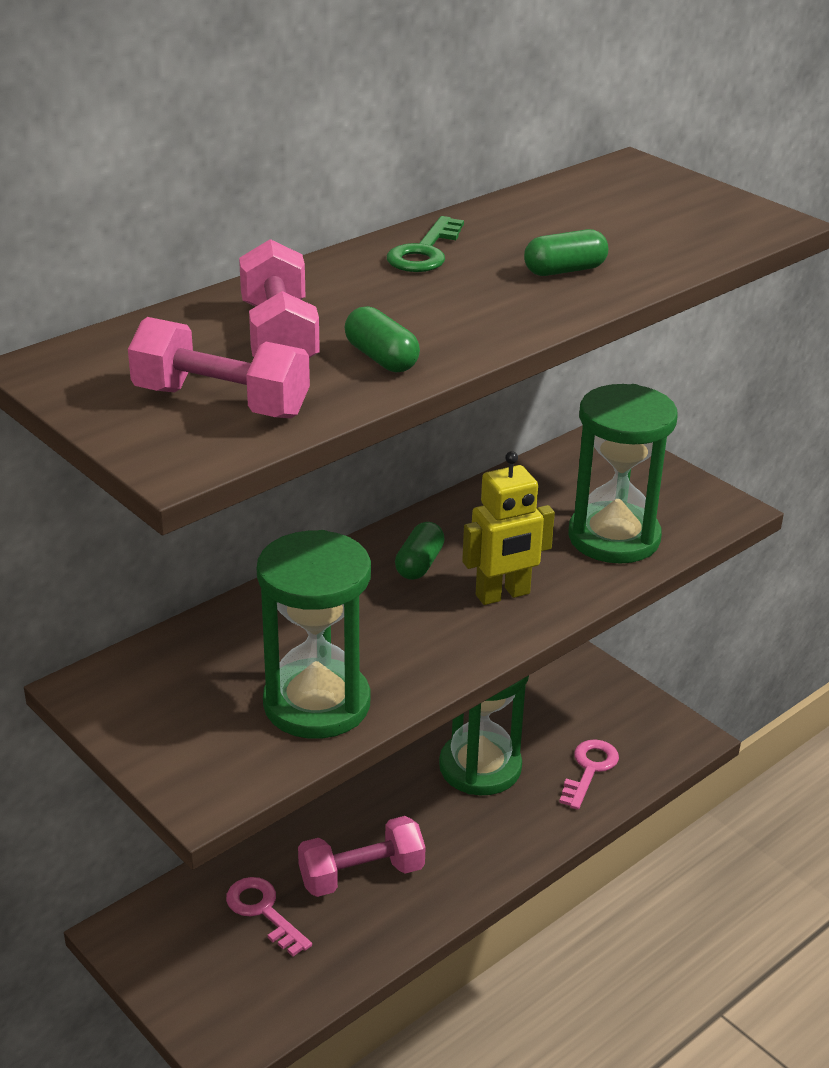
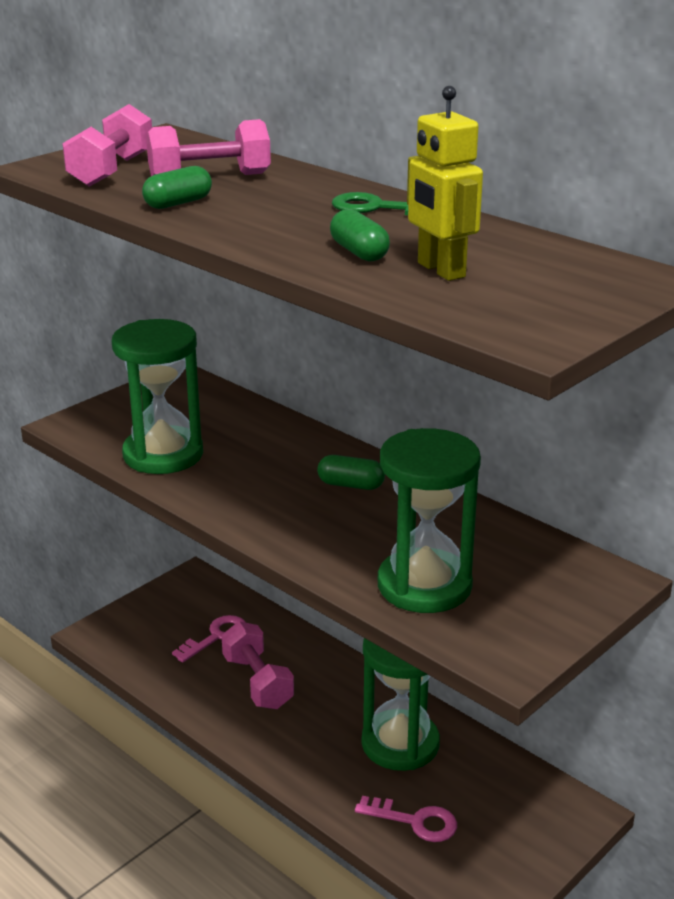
camera: 85 degrees right, 5 degrees down
(503, 595) = (314, 526): yellow robot -> yellow robot (440, 270)

